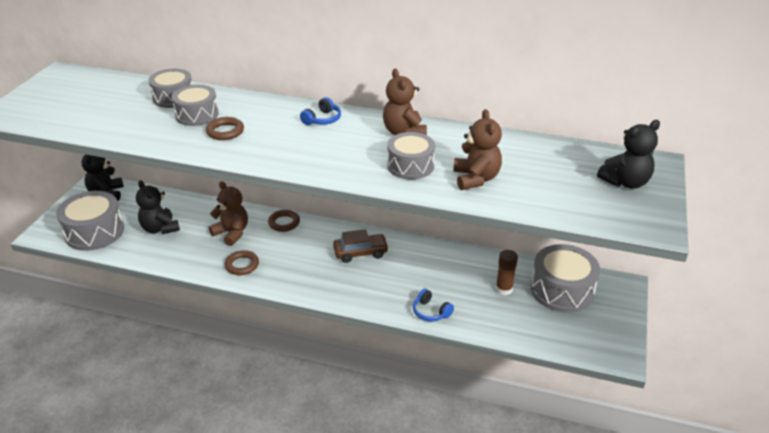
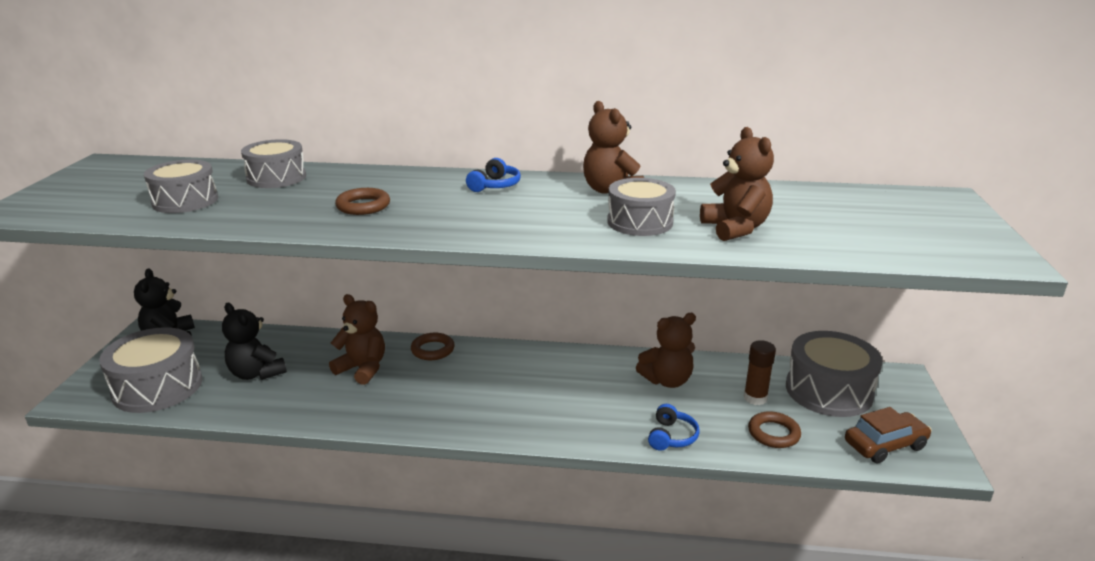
camera: 10 degrees left, 10 degrees down
(197, 115) = (316, 192): grey drum -> grey drum (185, 201)
(242, 265) = (387, 407): brown ring -> brown ring (773, 433)
(360, 253) = (548, 375): brown car -> brown car (885, 445)
(431, 312) = (671, 436): blue headphones -> blue headphones turned 105 degrees counterclockwise
(444, 267) = (667, 380): none -> brown teddy bear
(625, 182) = (927, 218): black teddy bear -> none

